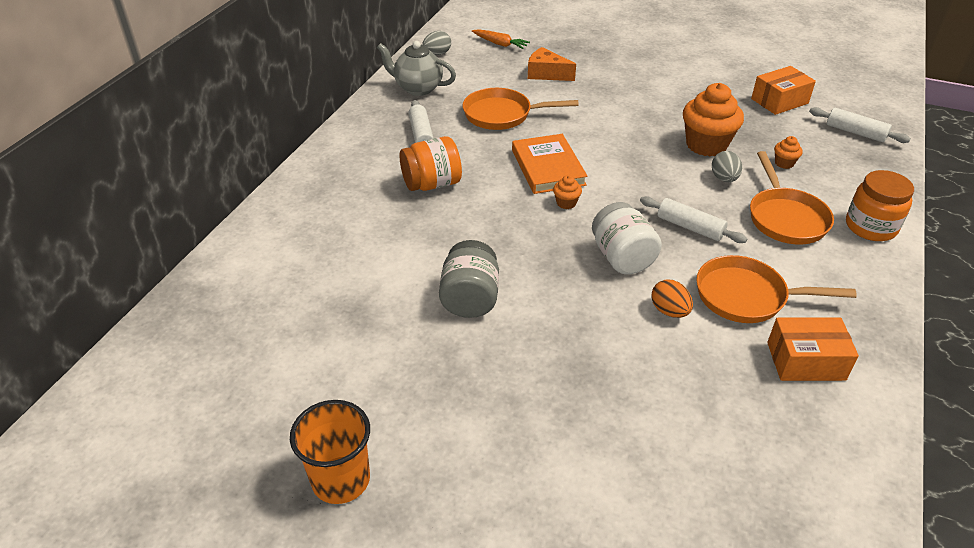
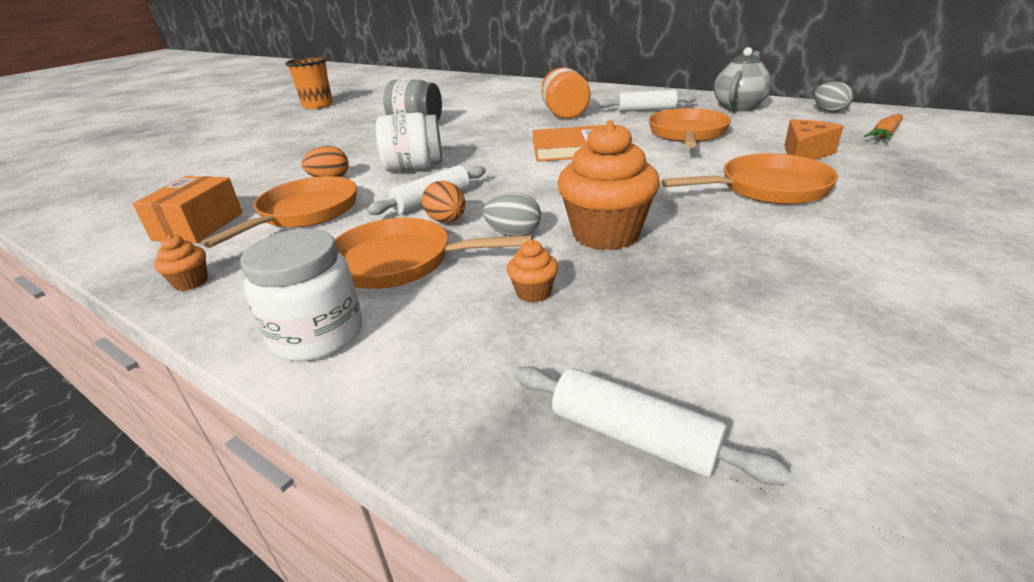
camera: 105 degrees right, 10 degrees down
(566, 203) = (511, 153): orange cupcake -> orange cupcake (191, 282)
(614, 91) = (766, 188): none -> orange pan
(720, 211) = (447, 221): none -> orange egg
(779, 101) = (784, 346): orange box -> none
(855, 132) = (634, 436): white rolling pin -> white rolling pin turned 75 degrees clockwise
(870, 227) = (317, 335): orange jar -> white jar

